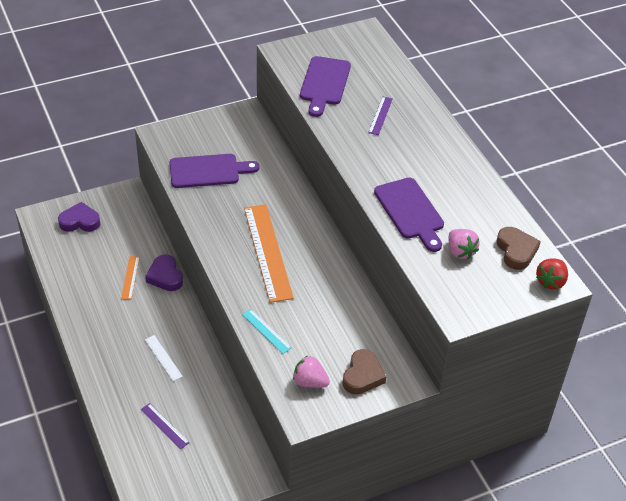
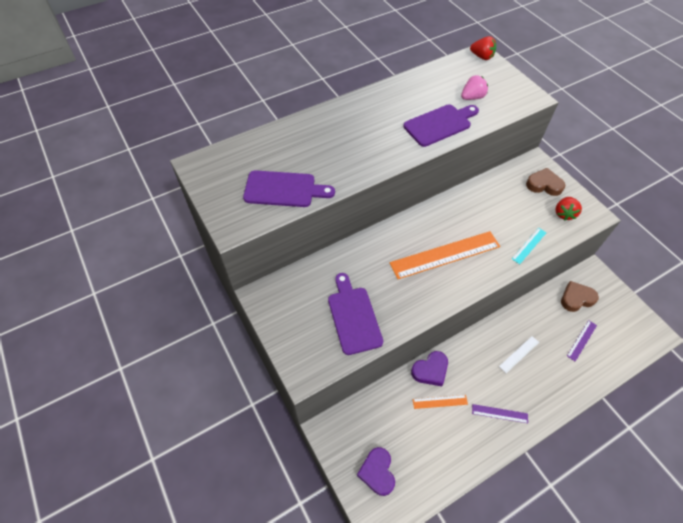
camera: 95 degrees left, 10 degrees up
(310, 382) = (564, 214): pink strawberry -> red strawberry
(380, 115) = (325, 147): purple ruler -> purple ruler (499, 413)
(516, 251) = (459, 71): brown heart -> brown heart (576, 298)

